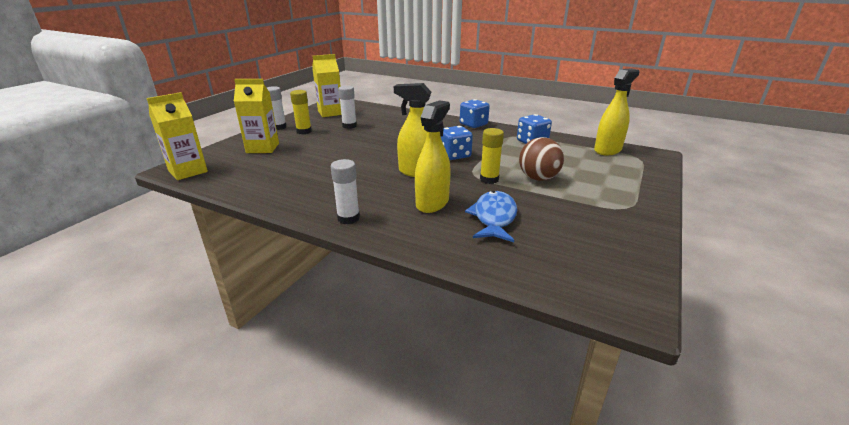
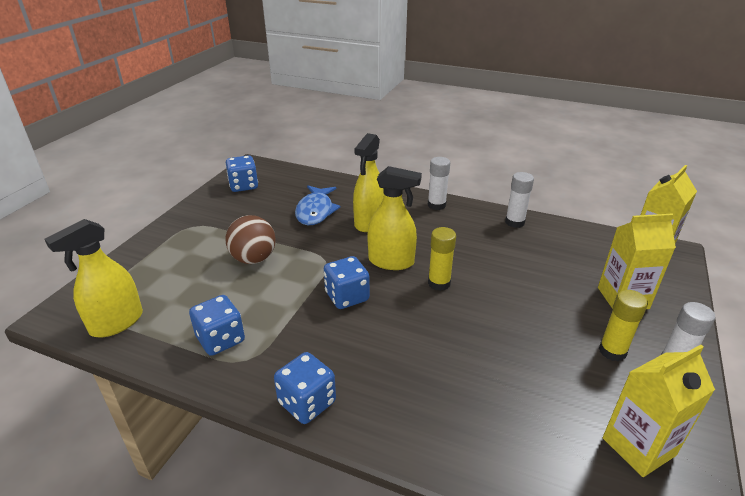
camera: 175 degrees right, 5 degrees up
(349, 126) = (548, 378): white glue stick -> white glue stick (514, 222)
(489, 179) = (310, 254): yellow glue stick -> yellow glue stick (439, 283)
(612, 260) = (243, 186): none -> blue dice

